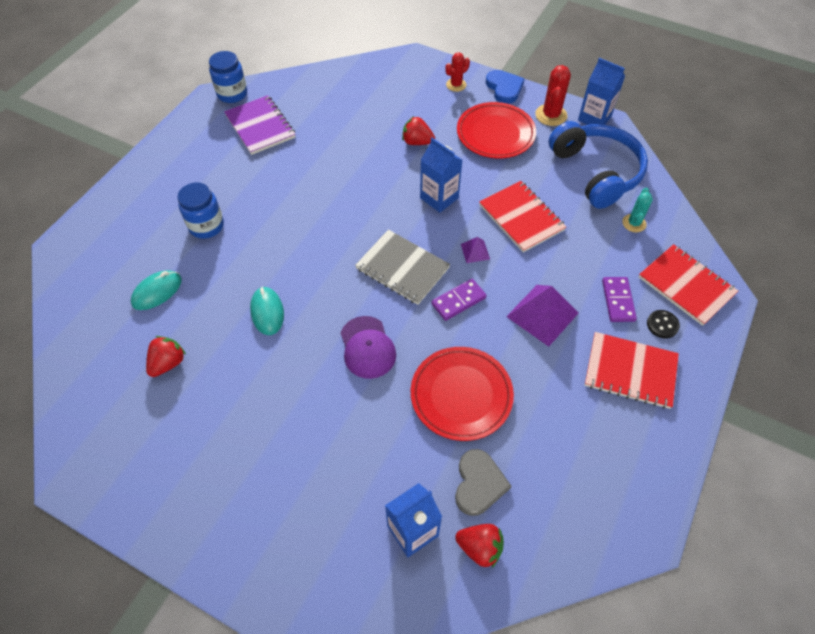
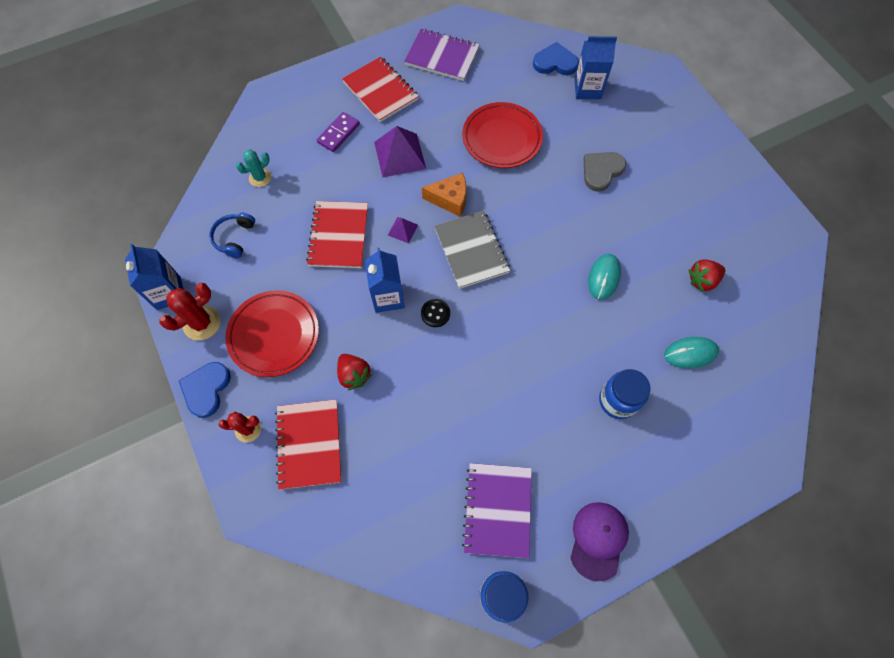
camera: 145 degrees left, 10 degrees up
(367, 347) = (543, 205): purple cap -> purple cap (598, 540)
(458, 301) = (450, 199): purple domino -> orange cheese
(479, 483) = (531, 89): grey heart -> grey heart (601, 171)
(479, 547) = (555, 62): red strawberry -> blue heart
(596, 172) = (234, 238): blue headphones -> blue headphones, size x0.46
(614, 461) = (442, 56): none -> purple notebook
(662, 325) = (328, 103): black button -> black button (435, 313)
(686, 285) = (281, 115): red notebook -> red notebook (309, 444)

